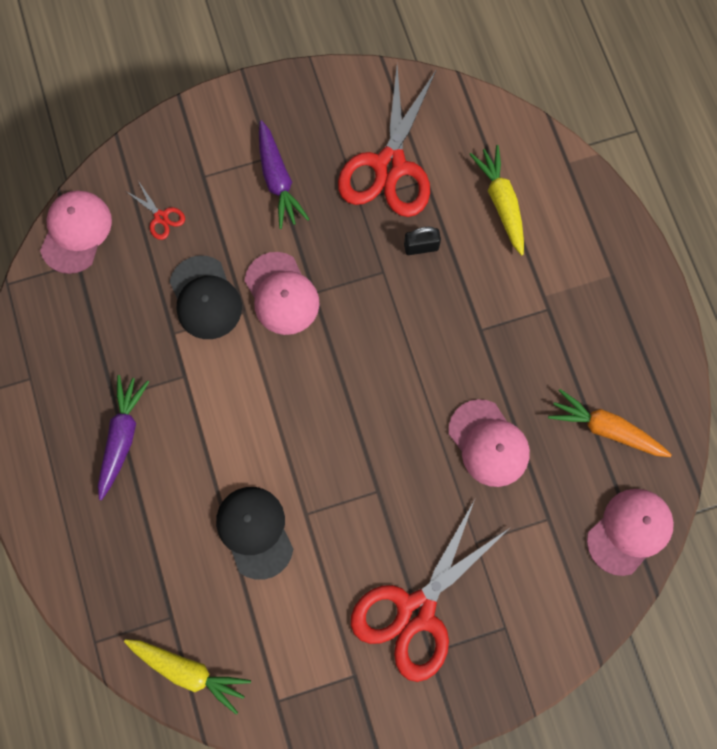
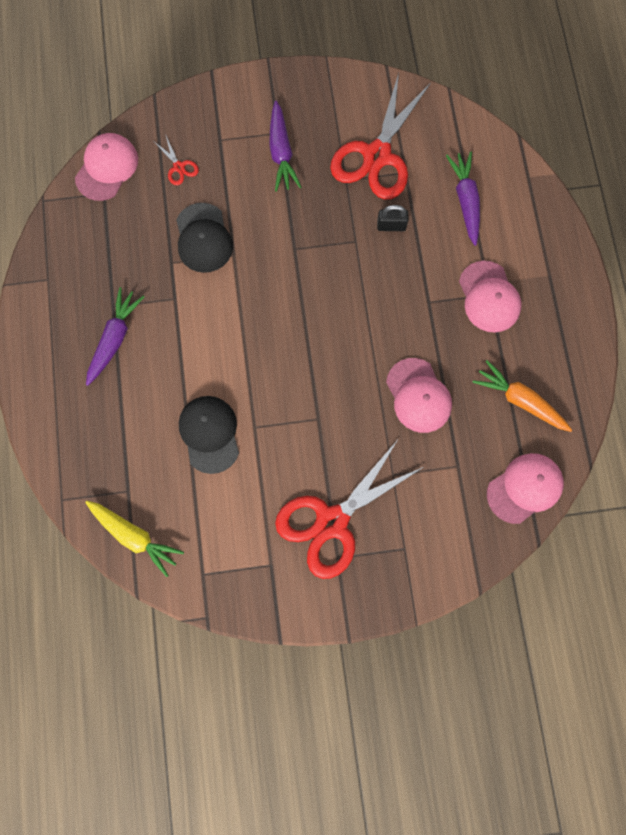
camera: 10 degrees right, 0 degrees up
(281, 294) = (267, 245): pink cap -> pink cap (489, 297)
(501, 203) = (465, 200): yellow carrot -> purple carrot

